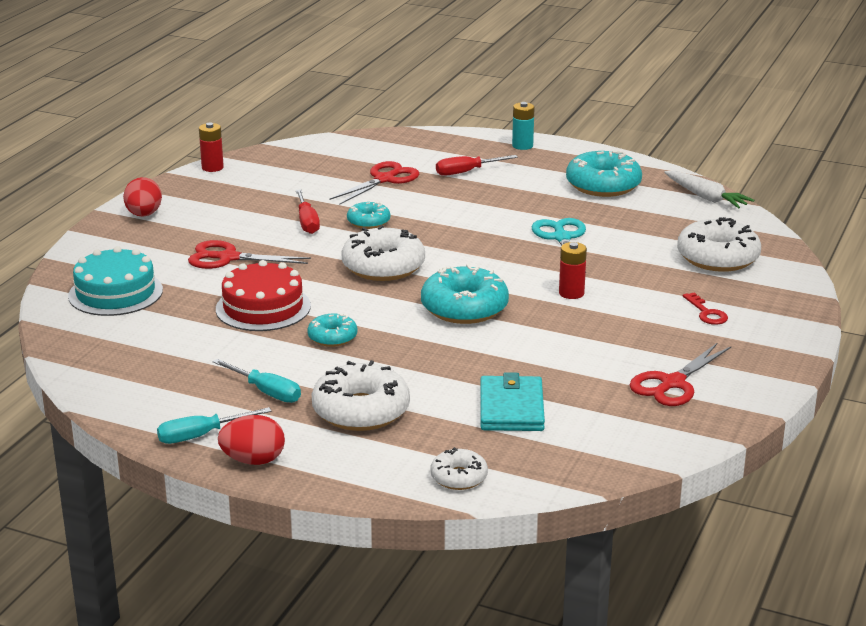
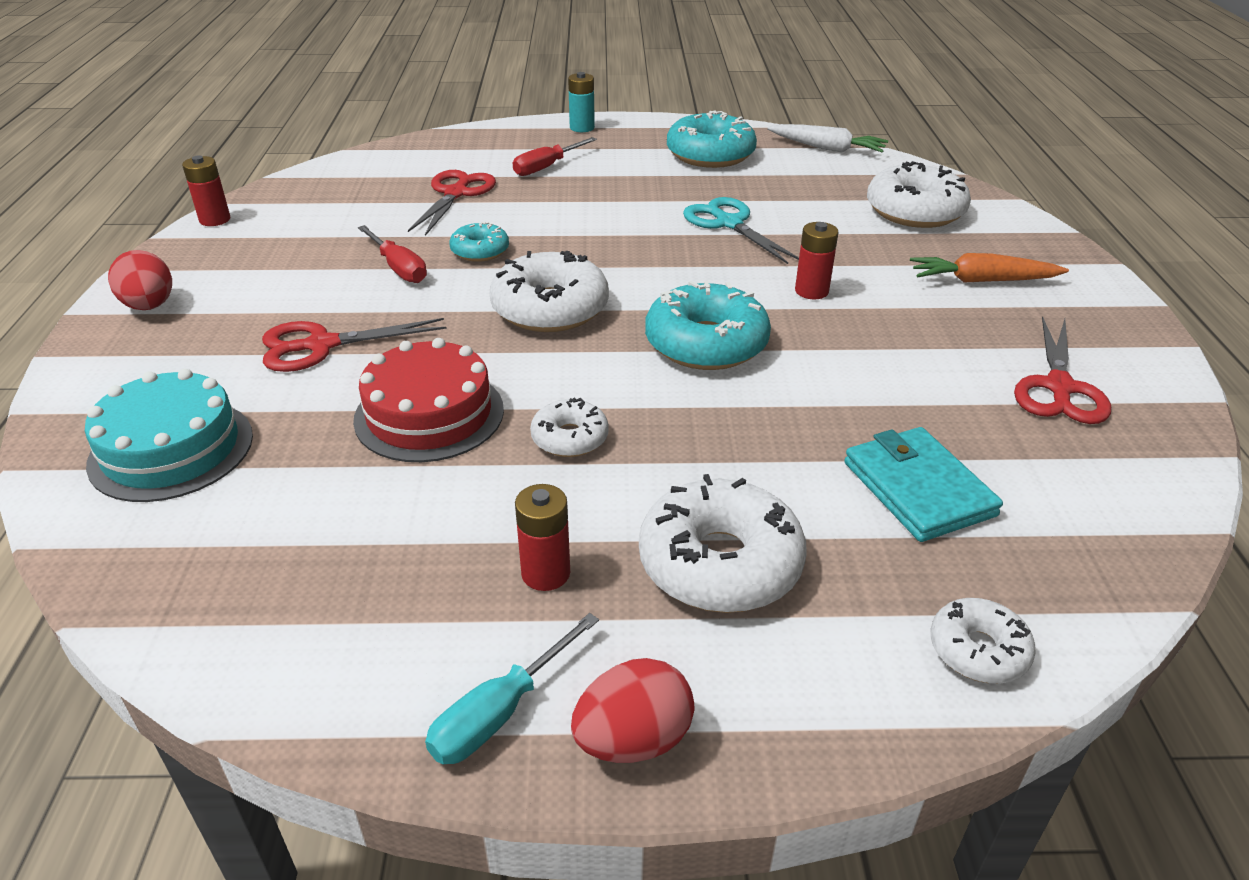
camera: 25 degrees left, 10 degrees up
(266, 392) = (545, 573): turquoise screwdriver -> red battery
(332, 337) = (570, 438): turquoise donut -> white donut
(707, 313) = (982, 280): red key -> orange carrot

